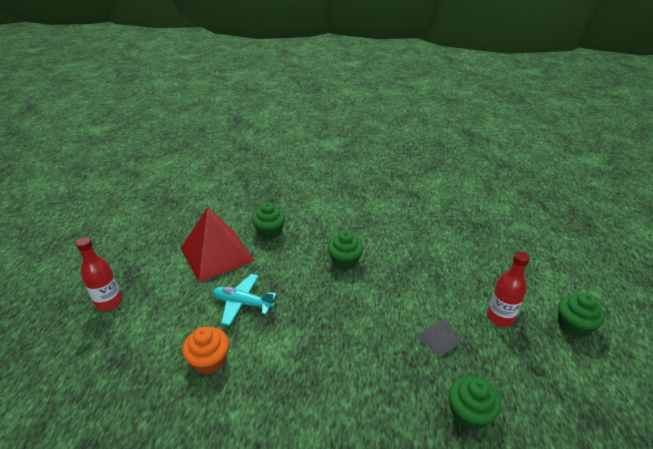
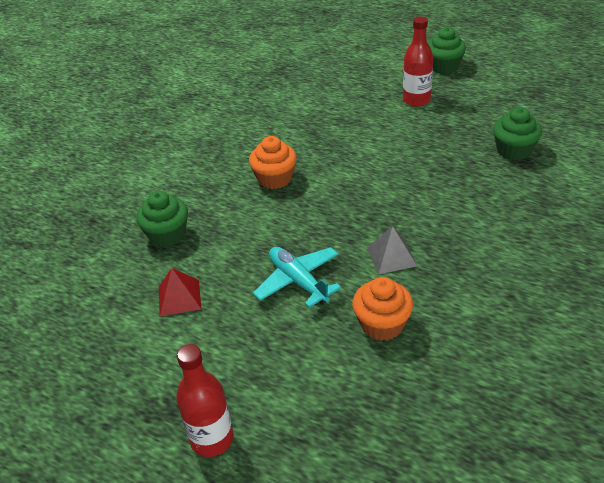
camera: 65 degrees left, 5 degrees up
(217, 254) = (179, 297): red pyramid -> red pyramid, size x0.45
(243, 303) = (298, 281): turquoise plane -> turquoise plane turned 105 degrees clockwise
(345, 261) = (275, 179): green cupcake -> orange cupcake
(439, 338) = (425, 143): grey pyramid -> grey pyramid (391, 256)

